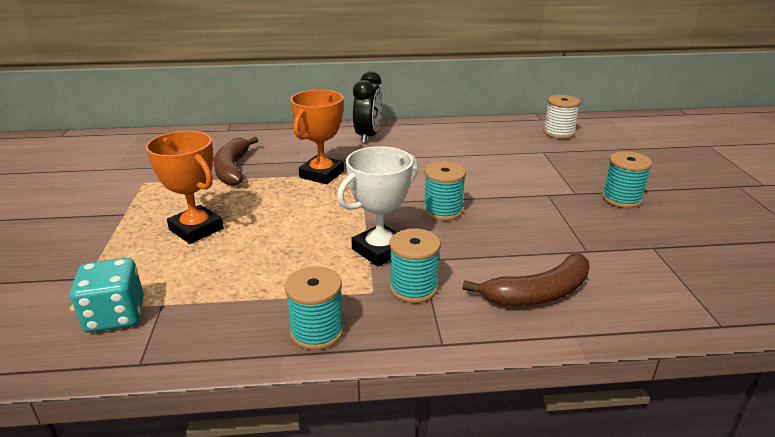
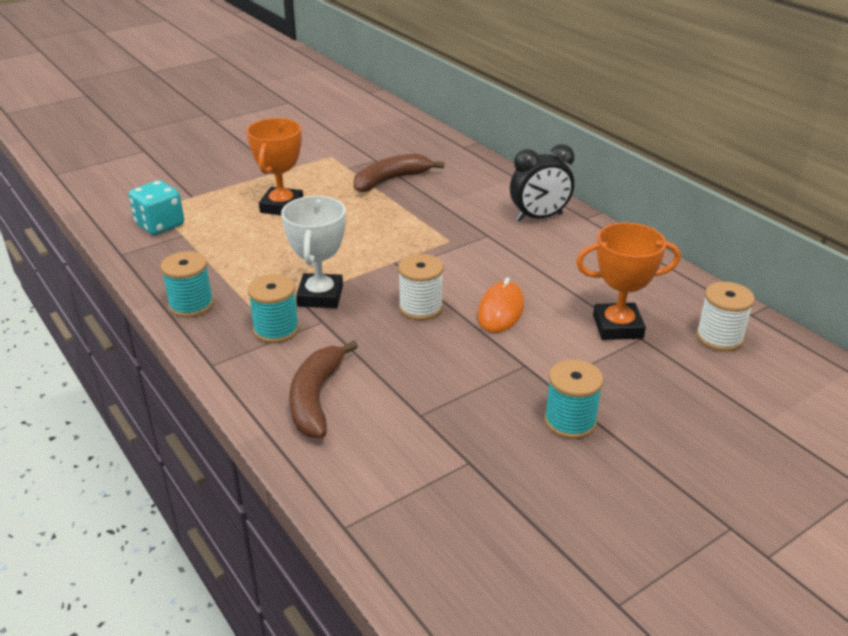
camera: 60 degrees right, 5 degrees up
(322, 174) = (426, 223): orange trophy -> orange trophy (617, 327)
(380, 250) = (320, 296): white trophy -> white trophy turned 75 degrees clockwise
(443, 210) = (420, 308): turquoise spool -> white spool
(474, 183) = (500, 310): none -> orange mouse
(538, 294) = (316, 398): brown banana -> brown banana turned 60 degrees clockwise

